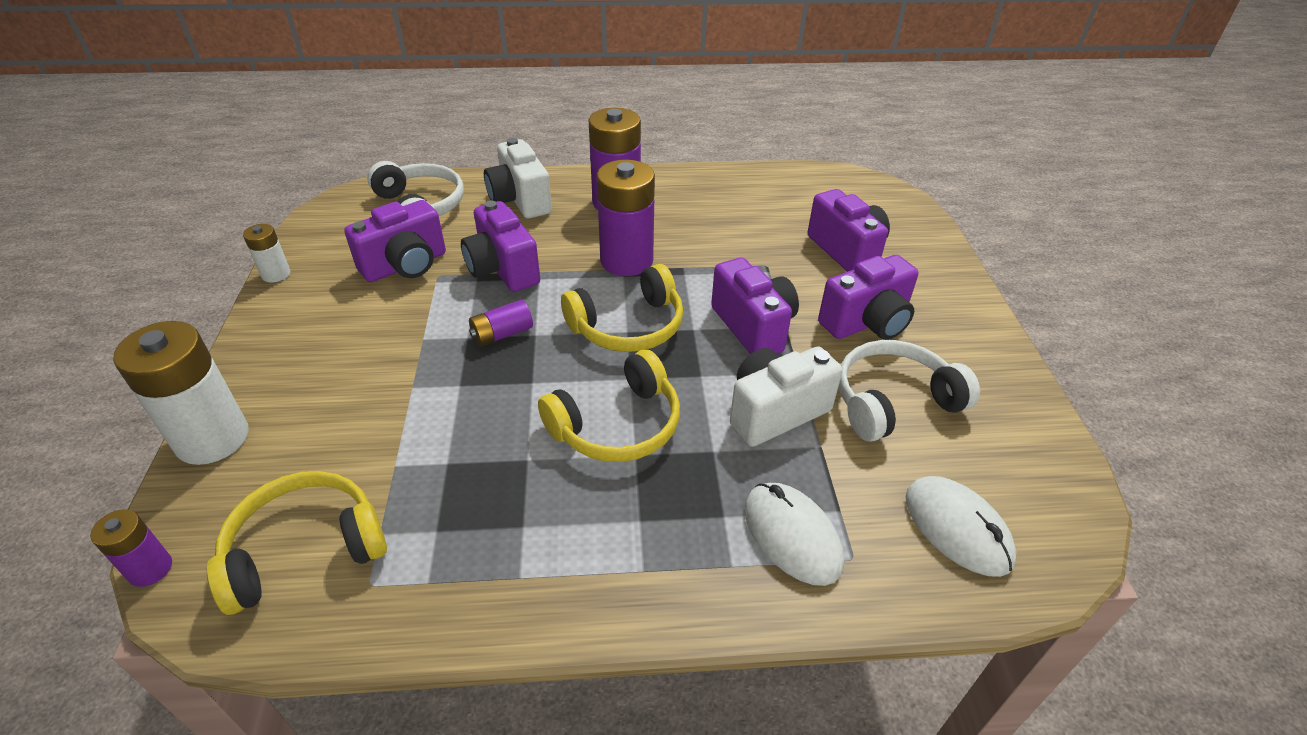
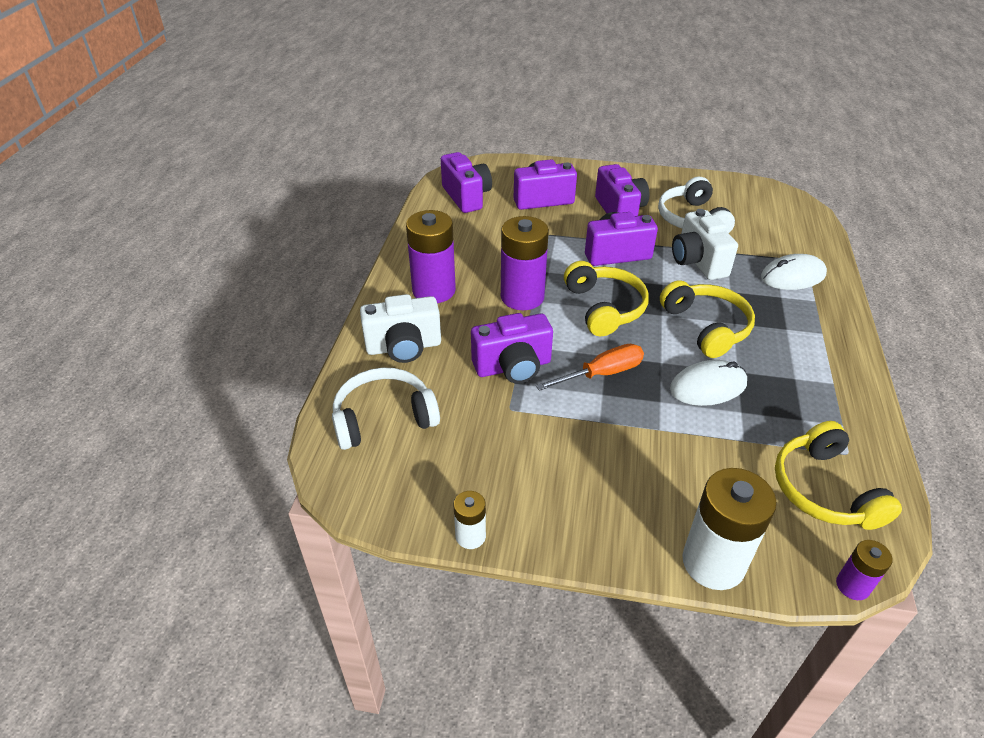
camera: 75 degrees left, 0 degrees up
(405, 265) = (487, 431): purple camera -> purple camera (466, 197)
(502, 334) = (602, 373): purple battery -> orange screwdriver
(957, 528) = (783, 225): white mouse -> white mouse (708, 386)

